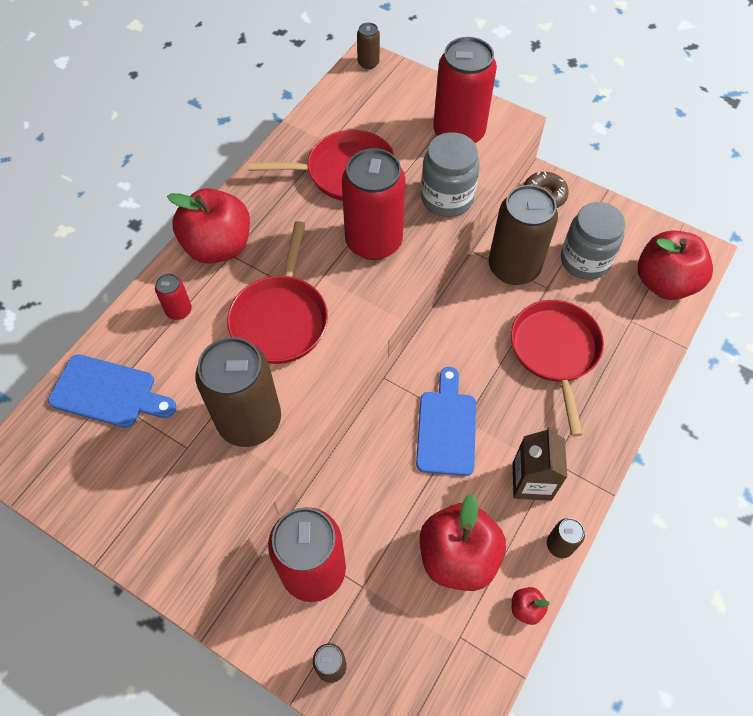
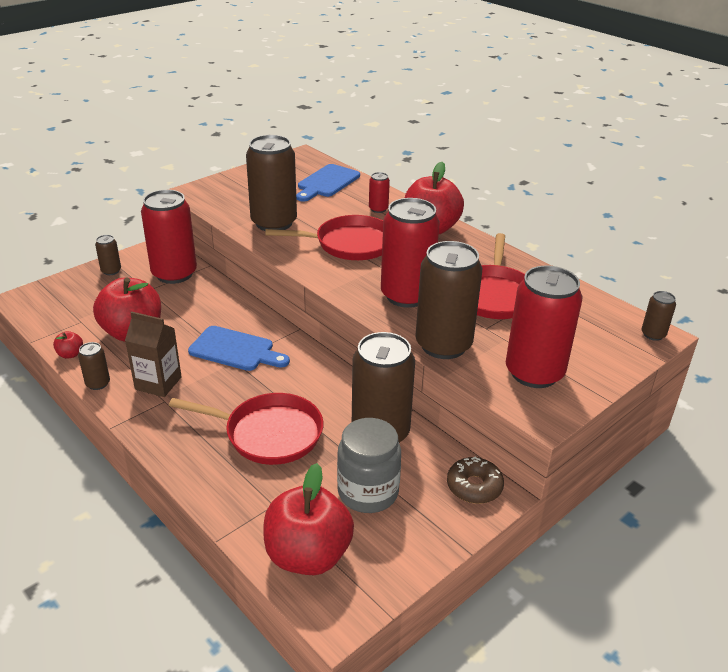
camera: 105 degrees right, 25 degrees down
(280, 318) = (350, 244): red pan -> red pan turned 150 degrees clockwise
(446, 198) = (443, 345): grey jar -> brown can

